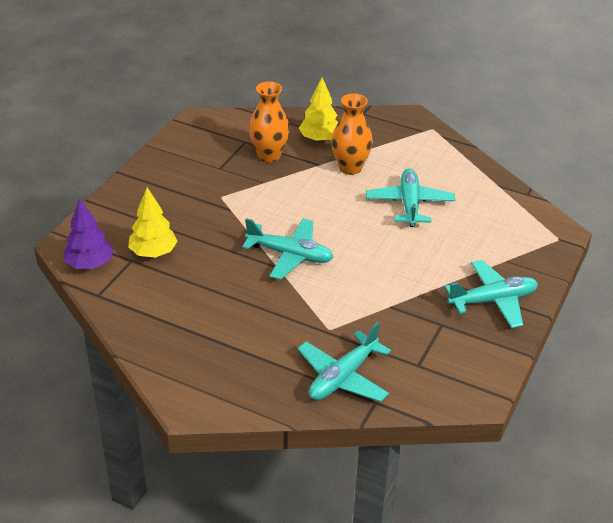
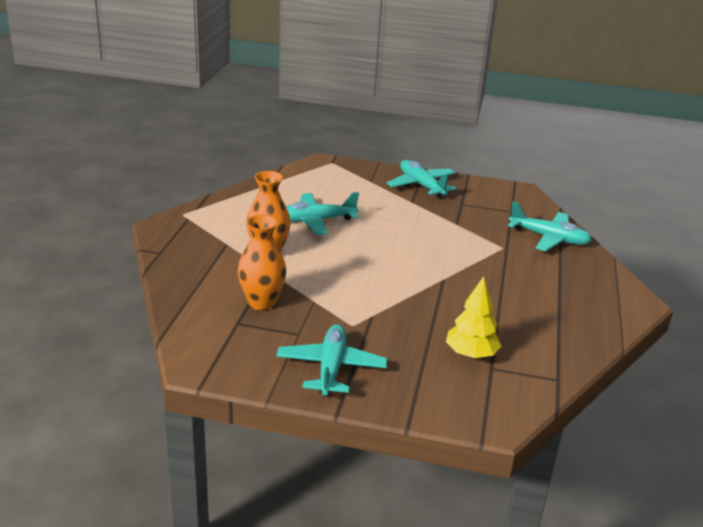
camera: 105 degrees left, 10 degrees down
(89, 264) = (518, 396): purple tree -> none
(290, 255) = (423, 273): turquoise plane -> turquoise plane (331, 368)
(319, 139) = (219, 274): yellow tree -> none

